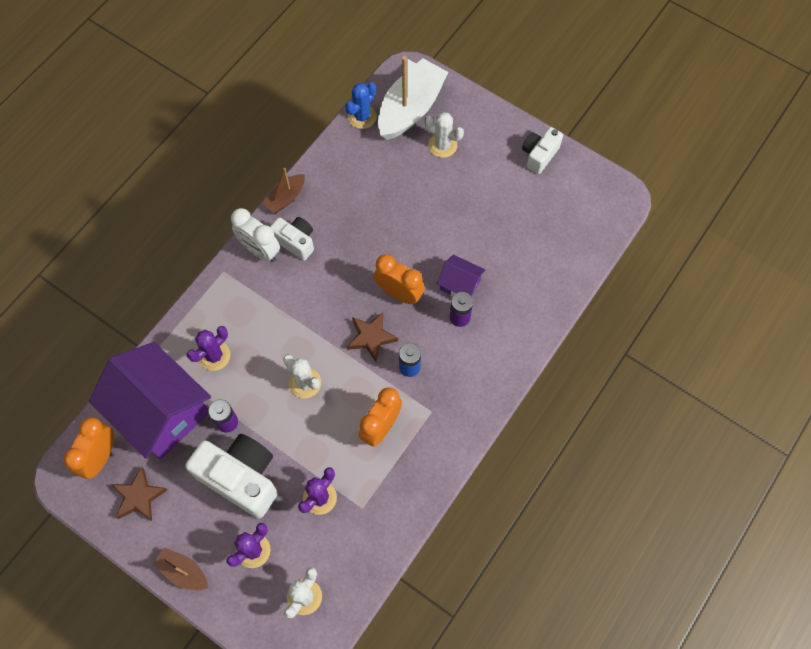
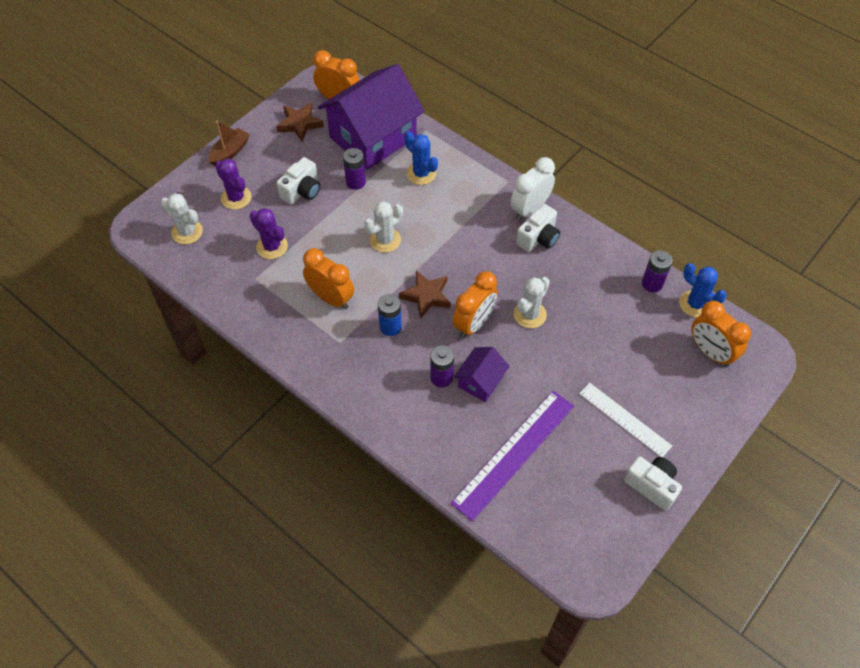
camera: 95 degrees right, 10 degrees down
(214, 356) = (421, 174): purple cactus -> blue cactus
(241, 478) = (302, 191): white camera -> white camera, size x0.57
(286, 198) = (589, 232): brown boat -> none
(343, 148) = (652, 284): none -> purple battery
(411, 108) = (710, 352): white boat -> orange clock
(442, 145) = (661, 380): white cactus -> white cactus (529, 314)
(483, 173) = (624, 419): none -> white ruler
(526, 255) = (514, 453): none -> purple ruler

